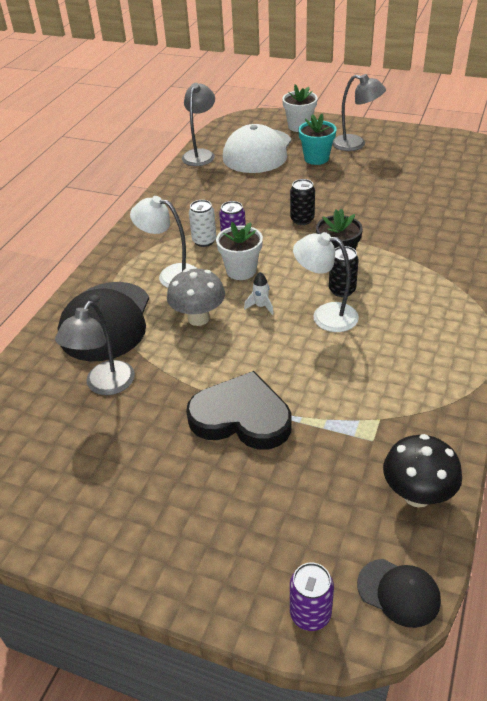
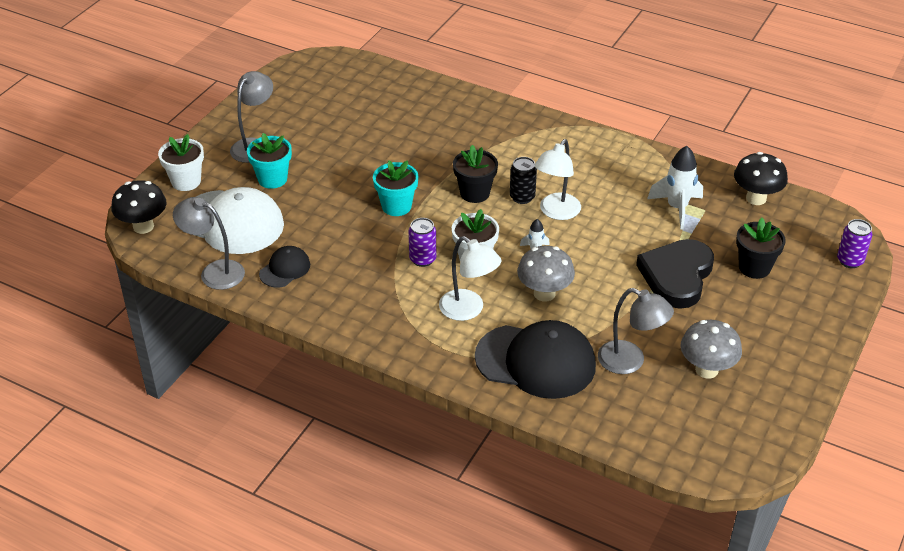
camera: 85 degrees left, 0 degrees up
(91, 448) = (706, 369): none -> grey mushroom
(171, 275) = (468, 310): white lamp -> white lamp turned 75 degrees counterclockwise
(204, 241) = (412, 281): white can -> none
(243, 121) = (143, 226): none -> black mushroom
(271, 493) = (754, 267): none -> black flower pot
(302, 220) = (396, 206): black can -> turquoise flower pot
(366, 412) = (677, 208): none -> white rocket
(398, 592) = (831, 220): black cap -> black cap (285, 269)

